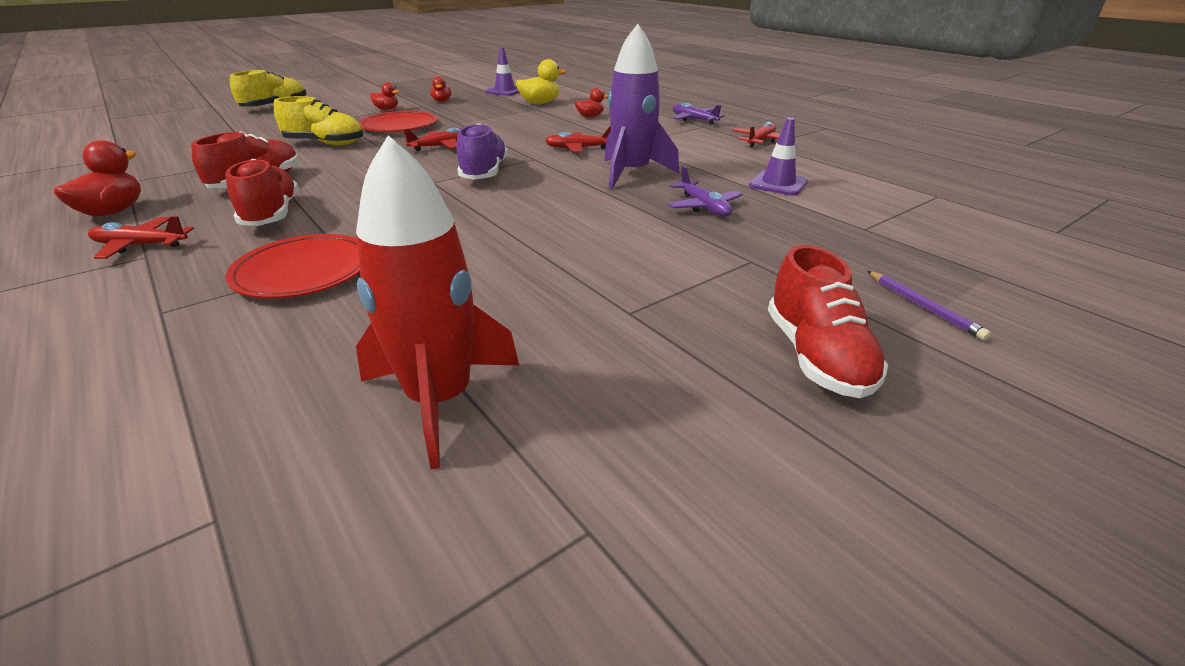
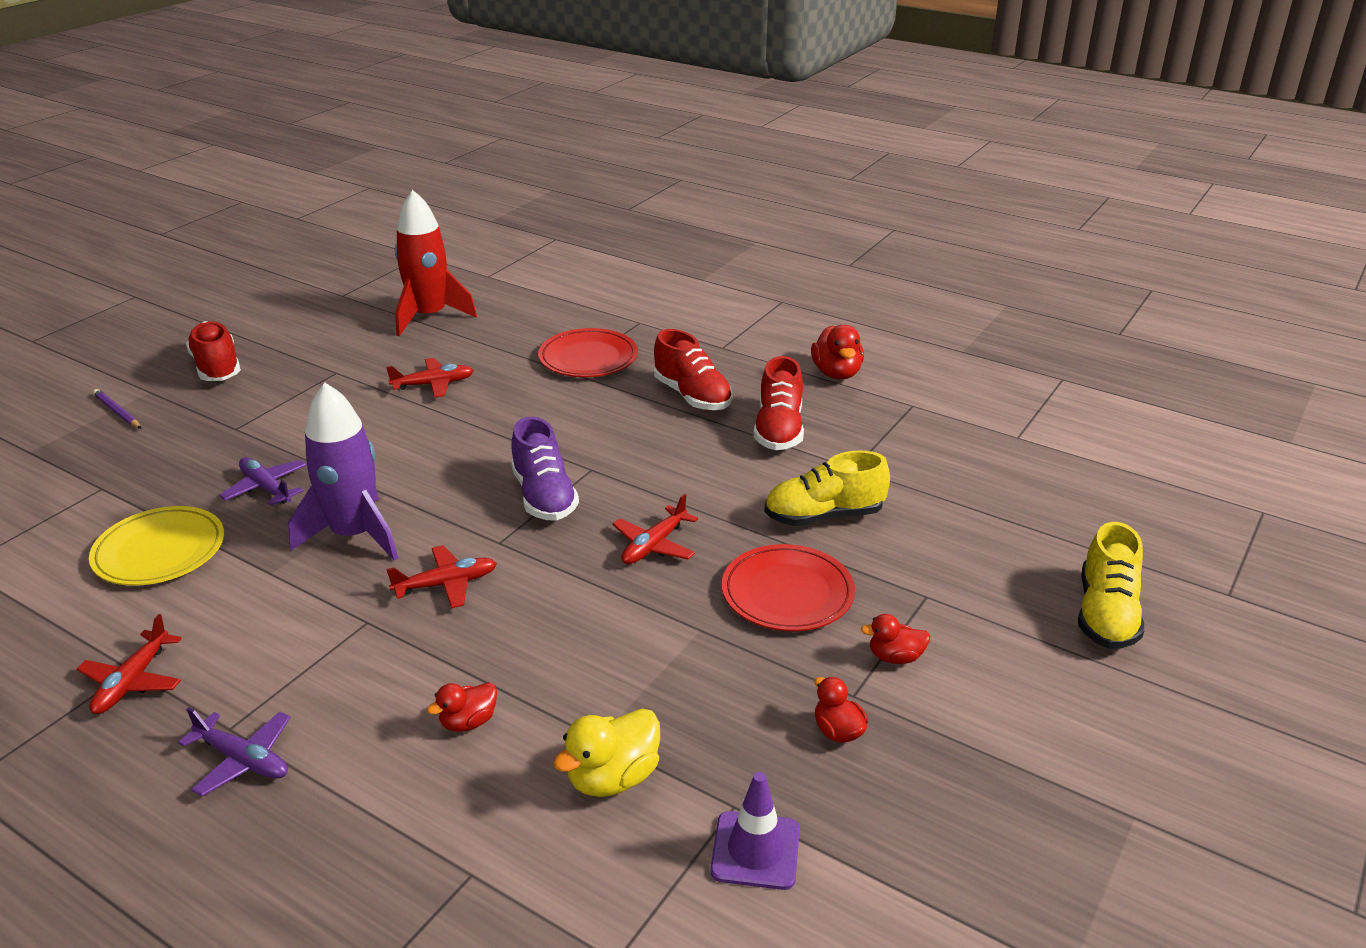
camera: 160 degrees right, 0 degrees up
(141, 245) = (743, 353): red plane -> red plane (433, 384)
(778, 184) = (159, 551): purple traffic cone -> yellow plate

